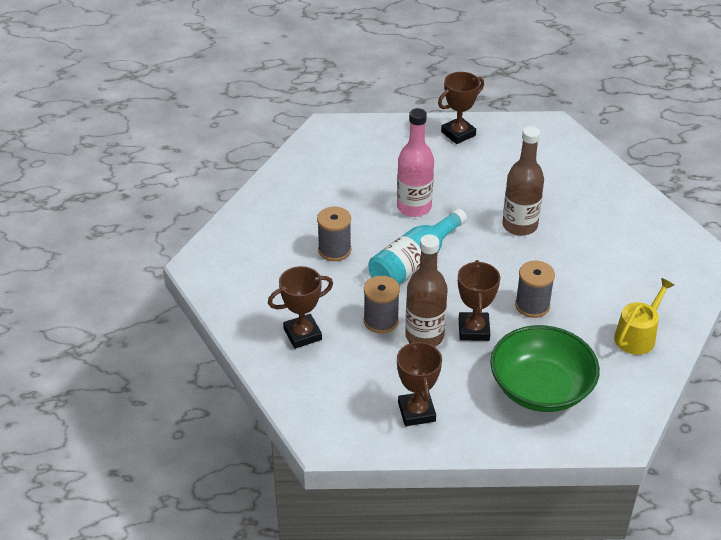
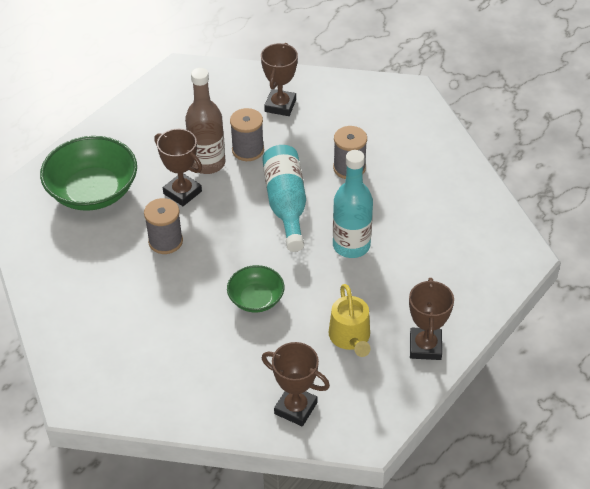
camera: 130 degrees right, 5 degrees up
(414, 207) = (351, 245): pink bottle -> turquoise bottle
(416, 412) = (151, 120): brown trophy -> brown trophy (295, 408)
(519, 225) = (256, 299): brown bottle -> green bowl
(637, 336) = (66, 280): yellow watering can -> yellow watering can (350, 337)

